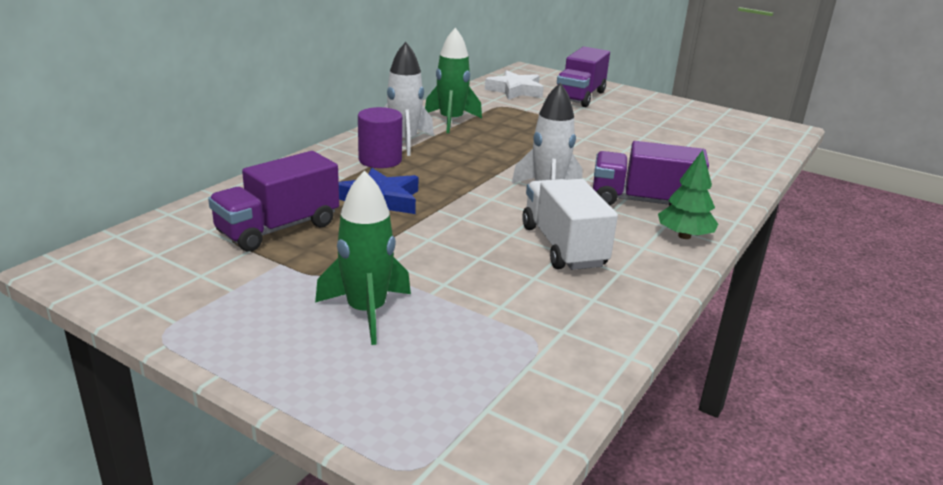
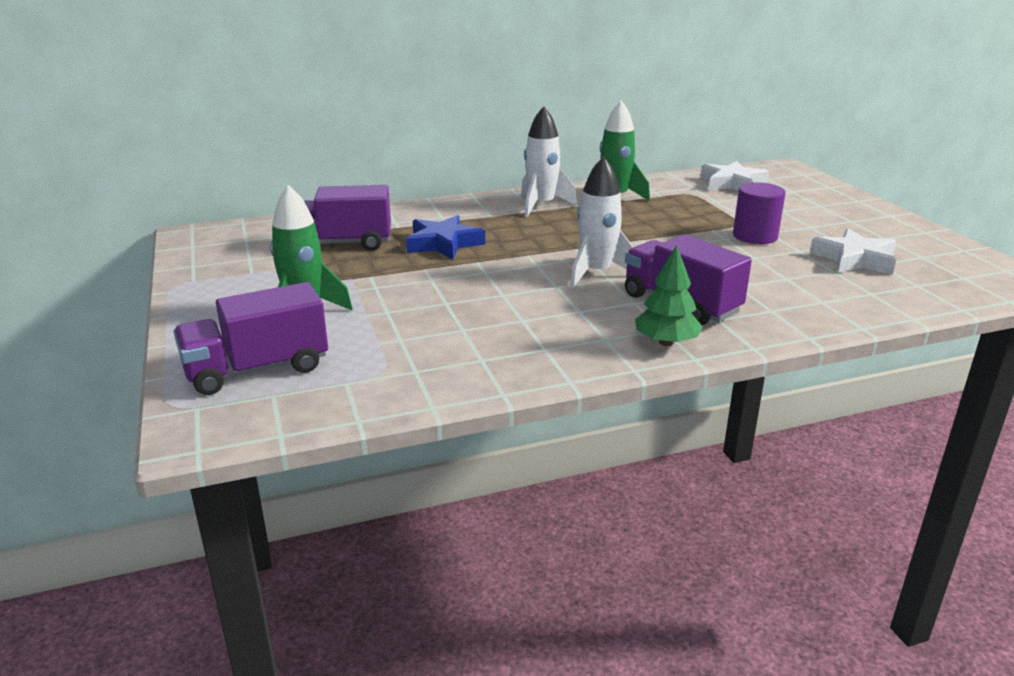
camera: 40 degrees right, 0 degrees up
(380, 160) = (496, 215): purple cylinder -> purple cylinder (755, 236)
(563, 246) = (530, 315): white truck -> none
(580, 96) = (798, 200): purple truck -> purple truck (257, 369)
(682, 135) = (855, 259): none -> white star

